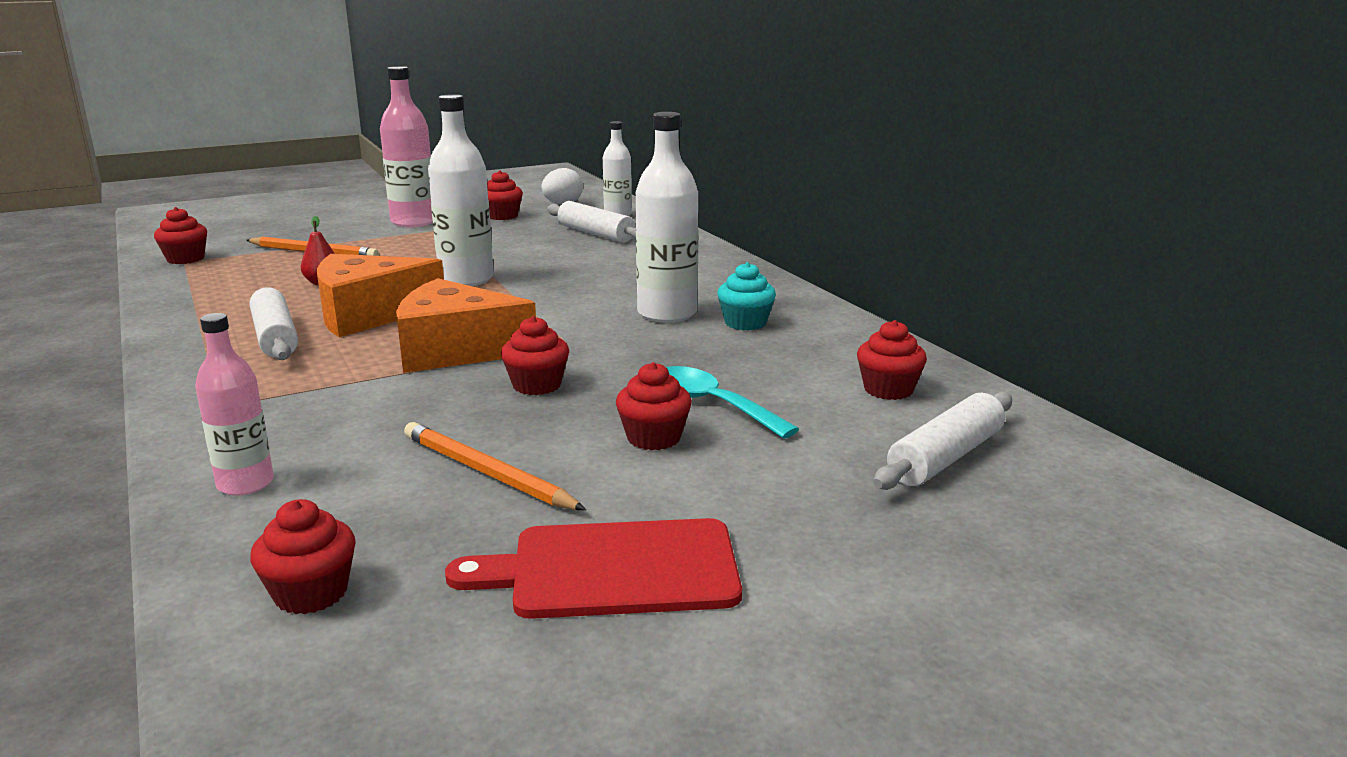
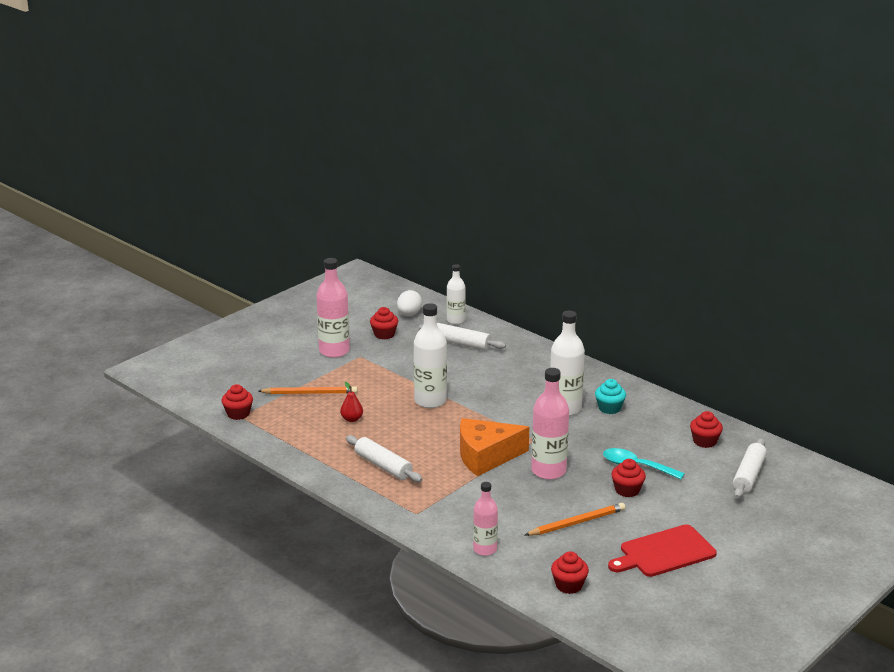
camera: 20 degrees left, 5 degrees up
(368, 315) = (410, 440): orange cheese -> none
(487, 473) = (576, 522): orange pencil -> orange pencil turned 135 degrees clockwise
(537, 385) = (548, 471): red cupcake -> pink bottle

